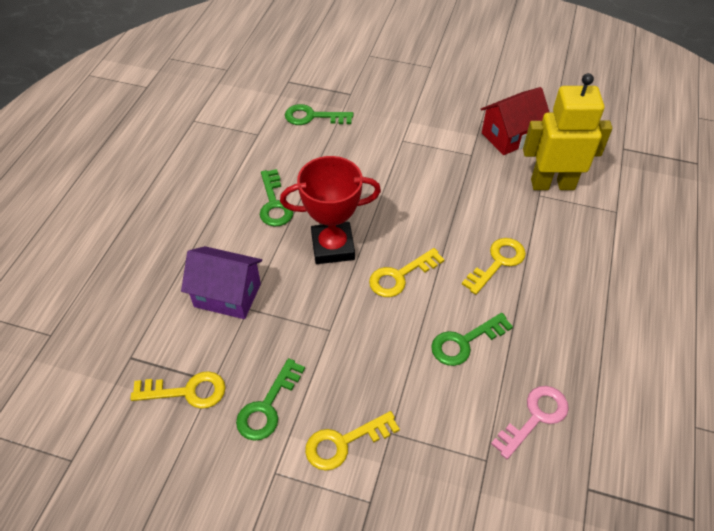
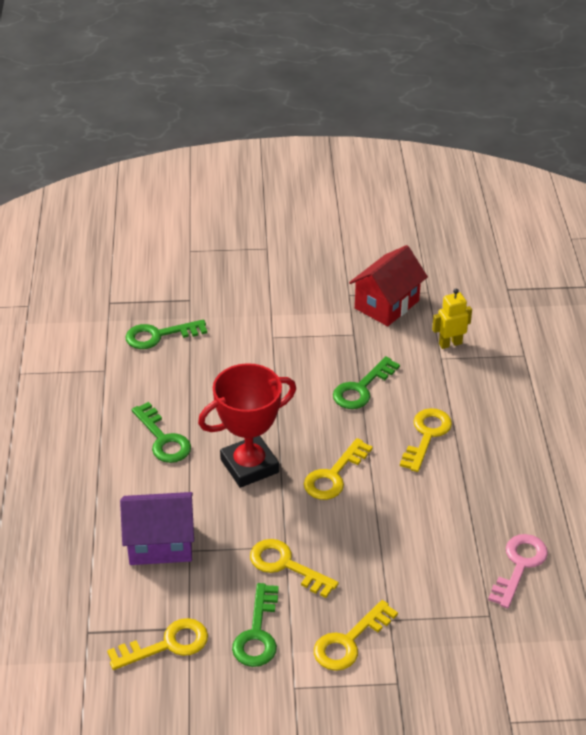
camera: 20 degrees left, 10 degrees down
(321, 349) = (286, 566): none -> yellow key
(465, 342) = (426, 519): green key -> green key (362, 388)
(552, 184) = (450, 343): yellow robot -> yellow robot, size x0.48

